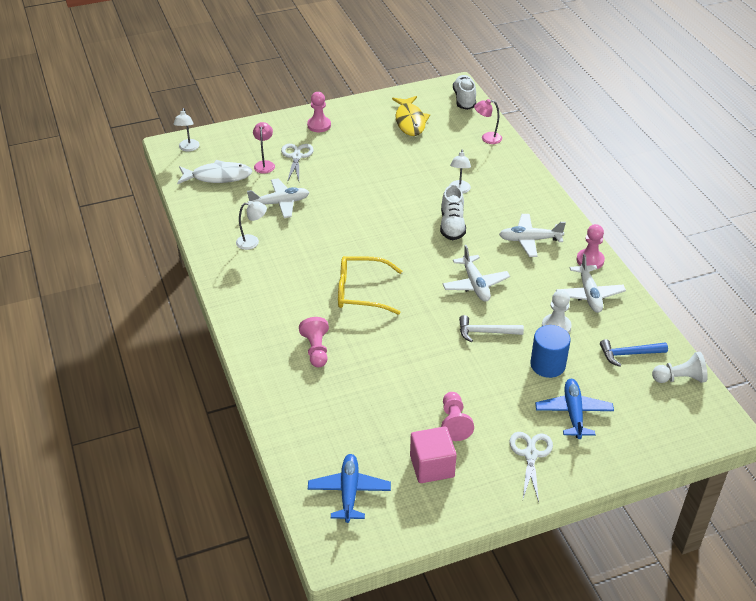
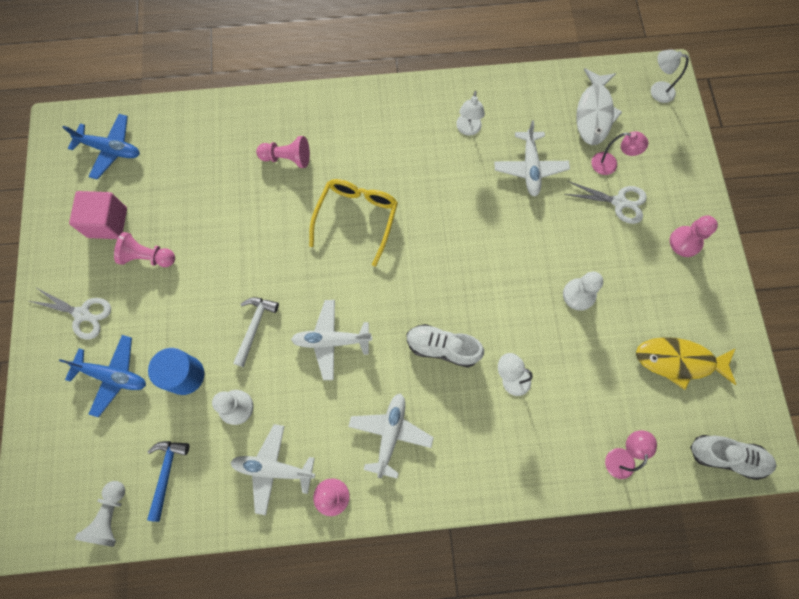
camera: 105 degrees right, 30 degrees up
(380, 167) = (579, 295): none -> white pawn

